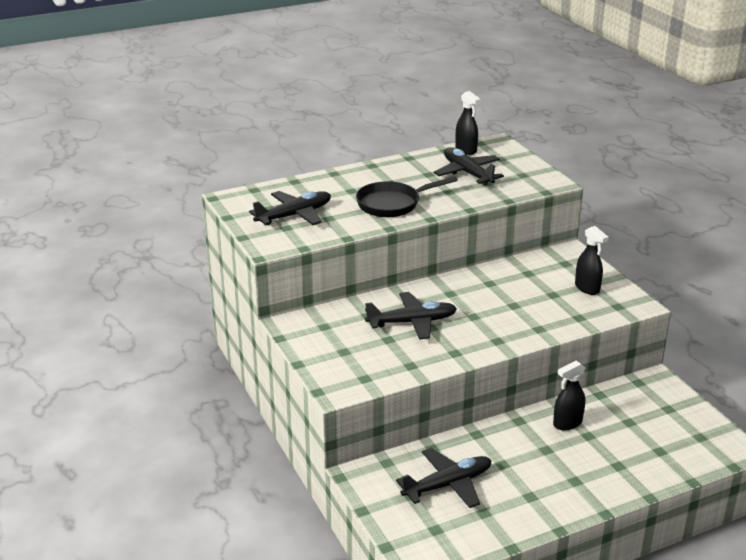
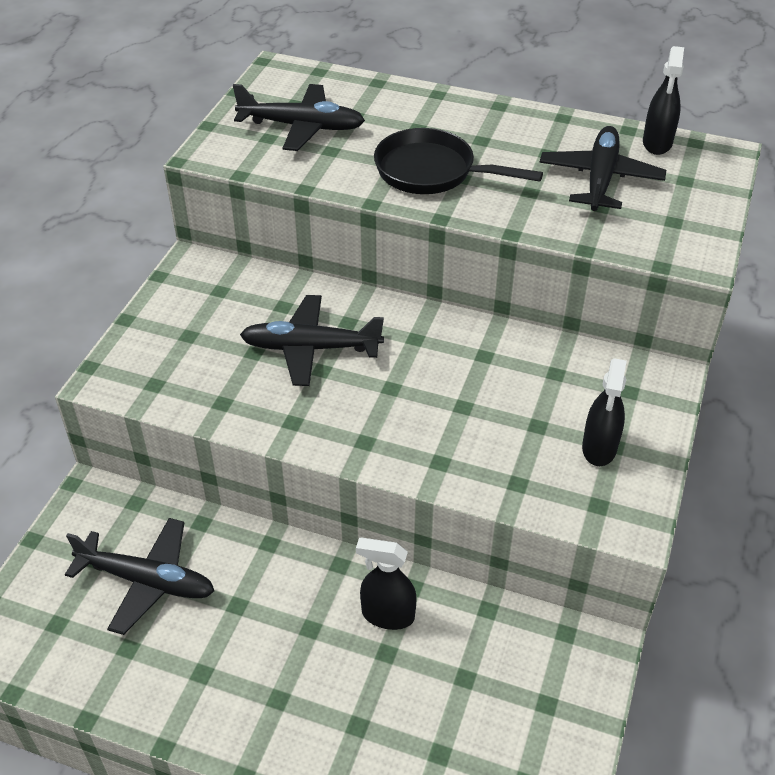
camera: 45 degrees right, 15 degrees up
(412, 322) = (311, 348): black plane -> black plane turned 150 degrees clockwise

